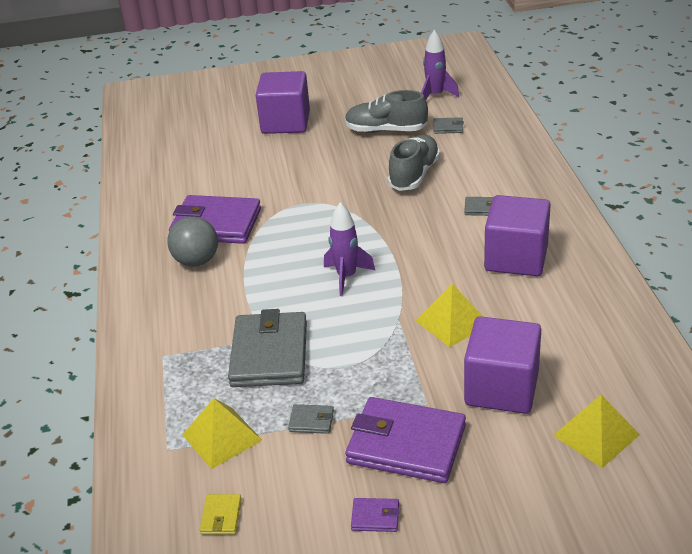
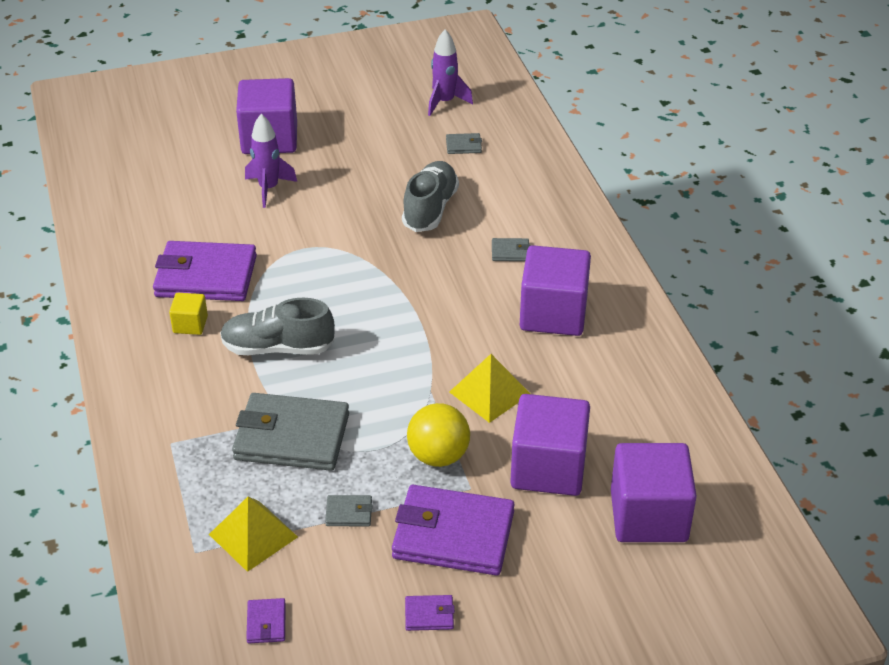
camera: 10 degrees left, 5 degrees up
(196, 261) = (190, 324): grey ball -> yellow cube
(221, 516) = (266, 623): yellow wallet -> purple wallet
(269, 354) = (292, 437): grey wallet -> grey wallet turned 75 degrees counterclockwise
(346, 277) = (367, 341): purple rocket -> purple rocket (268, 189)
(386, 130) = (391, 150): grey shoe -> grey shoe (278, 348)
(400, 374) = (438, 456): none -> yellow ball
(596, 435) = (648, 516): yellow pyramid -> purple cube

